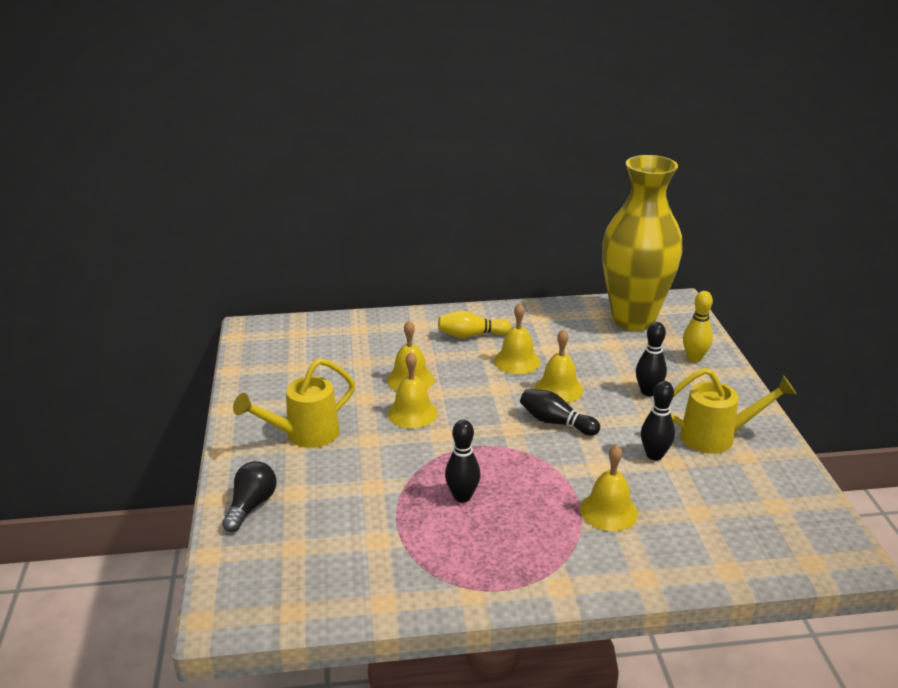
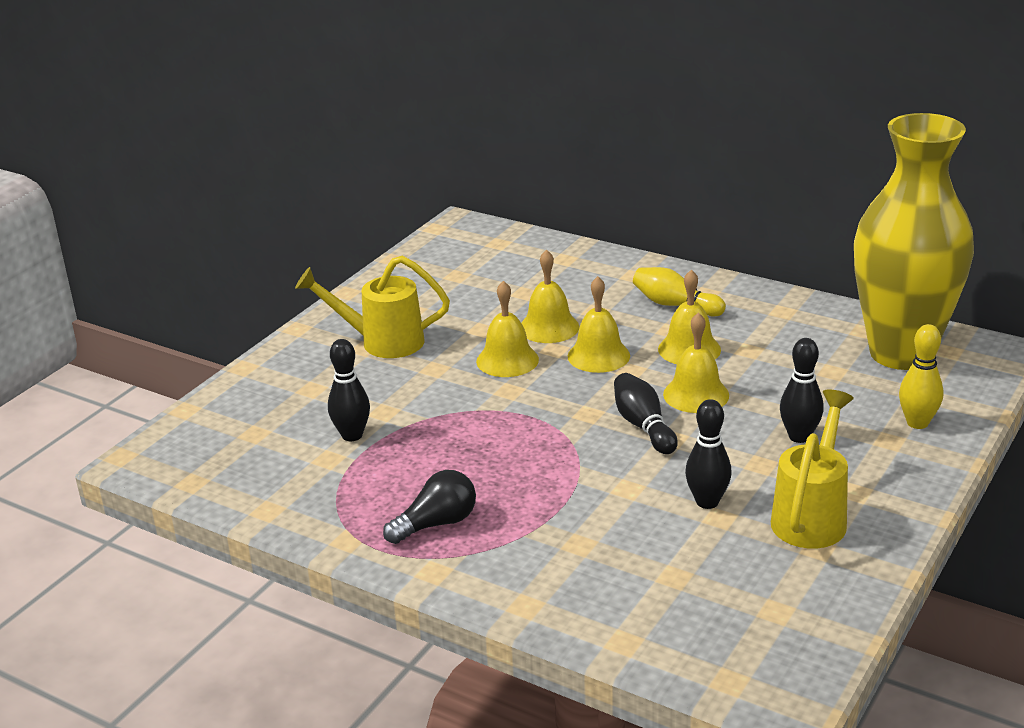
camera: 40 degrees right, 0 degrees up
(251, 506) = (263, 385): black light bulb -> black light bulb (436, 524)
(462, 496) = (451, 455): black bowling pin -> black bowling pin (352, 435)
(608, 511) = (576, 531): yellow bell -> yellow bell (598, 356)
(717, 437) = (812, 515): yellow watering can -> yellow watering can turned 105 degrees counterclockwise

